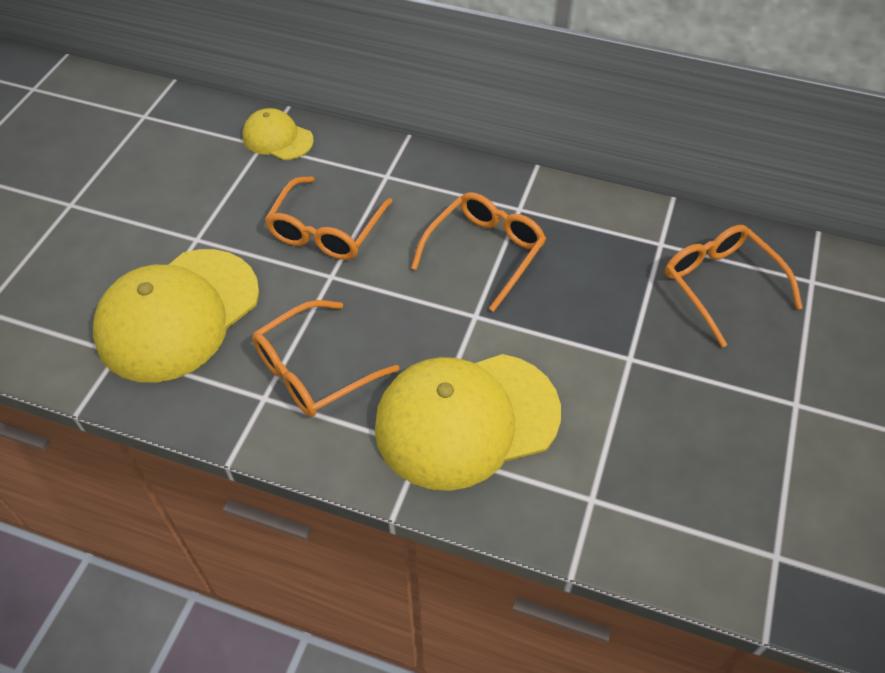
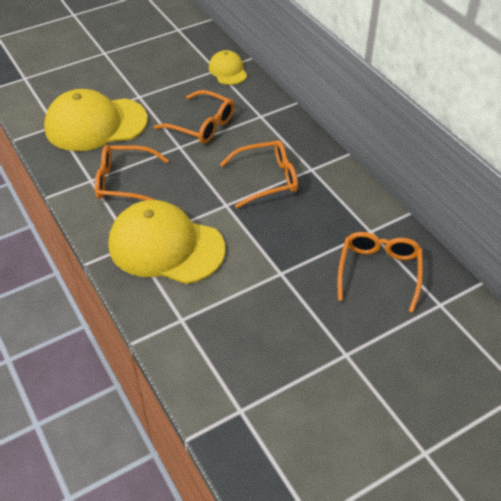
camera: 40 degrees right, 5 degrees down
(326, 230) = (201, 125): orange glasses -> orange glasses turned 120 degrees counterclockwise

